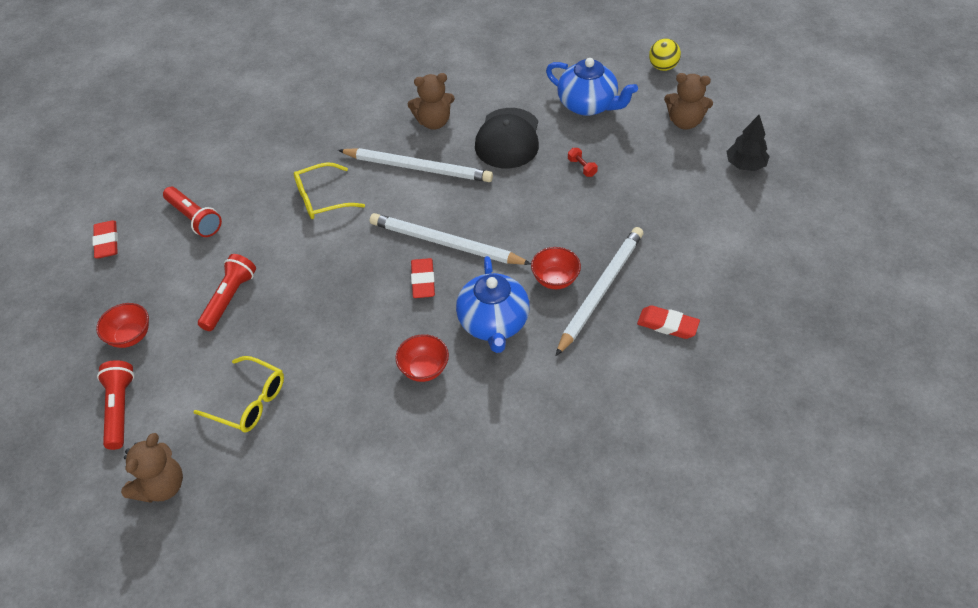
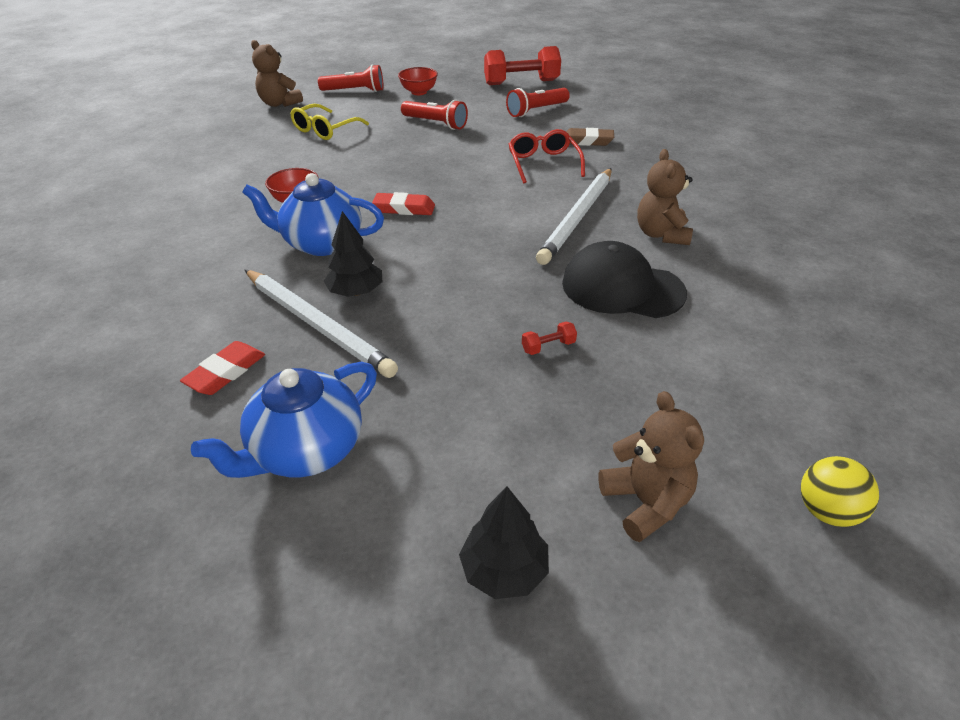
camera: 100 degrees right, 10 degrees down
(107, 242) = (521, 82): red eraser -> red dumbbell
(271, 173) = (587, 141): none -> brown eraser
(322, 198) = (543, 163): yellow glasses -> red glasses
(445, 243) = (450, 225): white pencil -> none
(555, 279) = (356, 292): red bowl -> black tree
(588, 105) = (697, 379): blue teapot -> blue teapot (306, 451)
(684, 122) = (645, 502): brown teddy bear -> brown teddy bear turned 135 degrees clockwise

